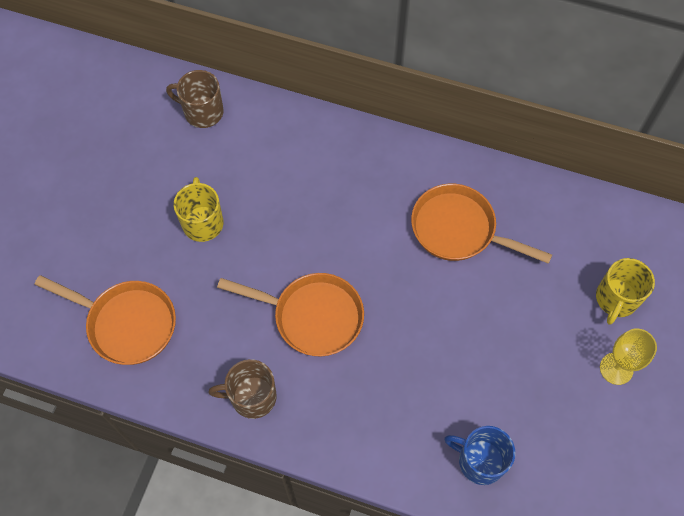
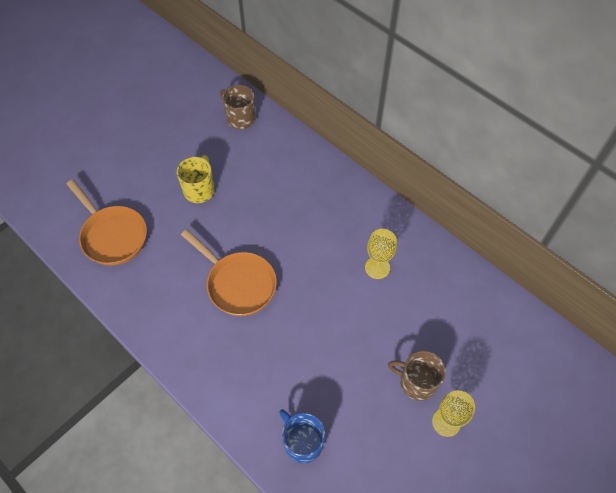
camera: 25 degrees right, 5 degrees down
(252, 397) = (165, 321): brown mug -> brown mug (416, 382)
(459, 230) = (377, 267): orange pan -> yellow goblet
(616, 299) = (473, 369): yellow mug -> none

